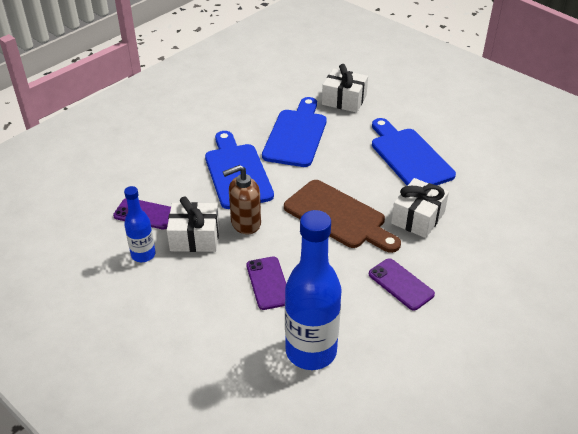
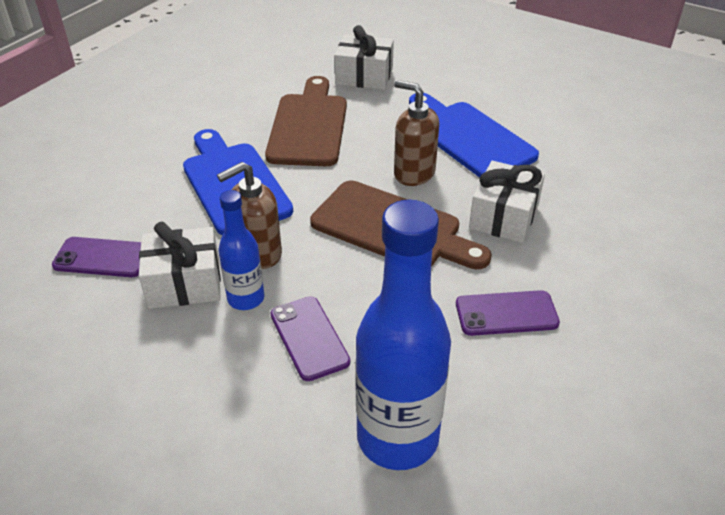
camera: 10 degrees left, 0 degrees up
(143, 255) = (106, 320): blue bottle -> blue bottle (246, 299)
(296, 135) = (308, 126): blue cutting board -> brown cutting board
(362, 179) = (414, 173): none -> brown soap dispenser
(401, 284) = (506, 313): purple phone -> purple phone turned 45 degrees counterclockwise

